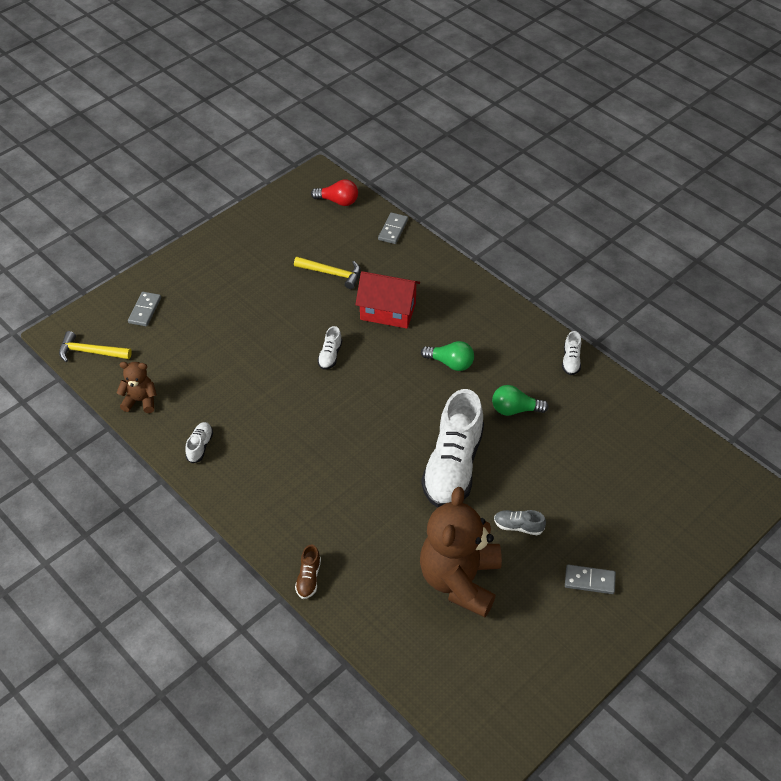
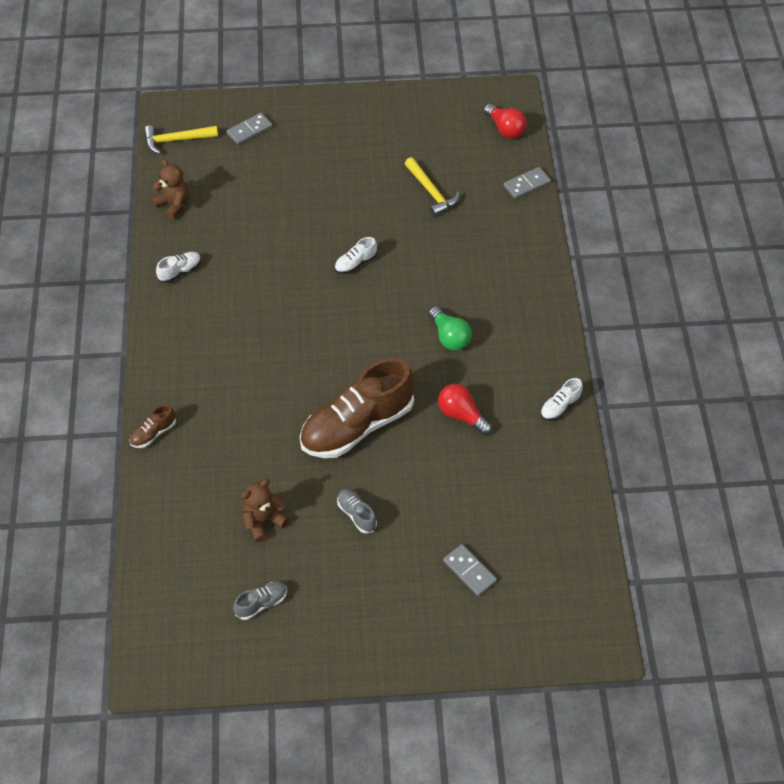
camera: 40 degrees right, 5 degrees up
(91, 352) = (176, 140): yellow hammer -> yellow hammer turned 60 degrees counterclockwise
(388, 311) = (444, 256): red house -> none
(453, 466) = (357, 426): white shoe -> brown shoe
(460, 580) = (263, 521): brown teddy bear -> brown teddy bear, size x0.48
(515, 409) = (461, 415): green light bulb -> red light bulb
(521, 638) = (261, 603): none -> grey shoe
(589, 580) = (366, 602): grey domino -> grey domino (469, 571)

